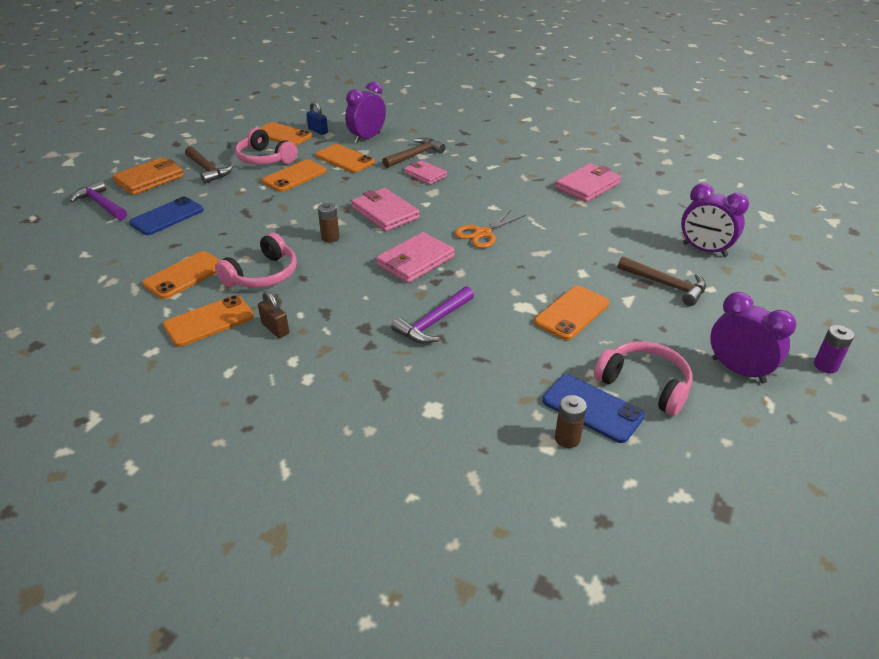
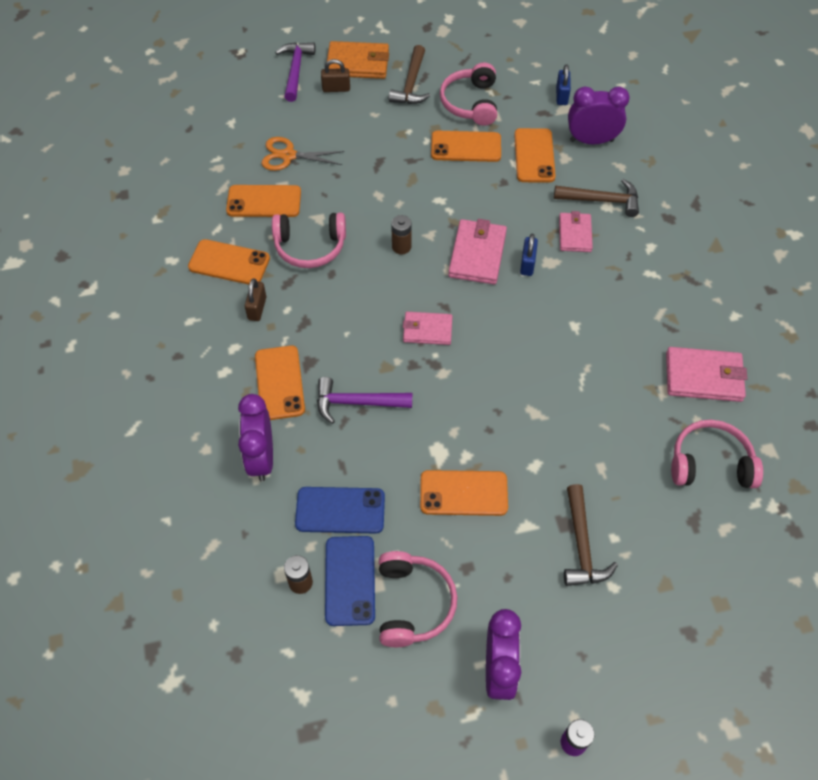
camera: 50 degrees right, 20 degrees up
(151, 197) = (336, 88): none -> brown padlock
(167, 216) = (321, 122): blue phone -> blue phone (340, 510)
(283, 135) = (524, 79): orange phone -> orange phone (279, 383)
(415, 261) = (427, 330): pink wallet -> pink wallet, size x0.66
(421, 200) = (527, 264): none -> blue padlock
(483, 233) = (520, 348): orange scissors -> orange scissors (288, 155)
(652, 212) = (710, 463): none -> pink headphones
(704, 250) = (682, 548): purple clock -> purple clock (261, 458)

